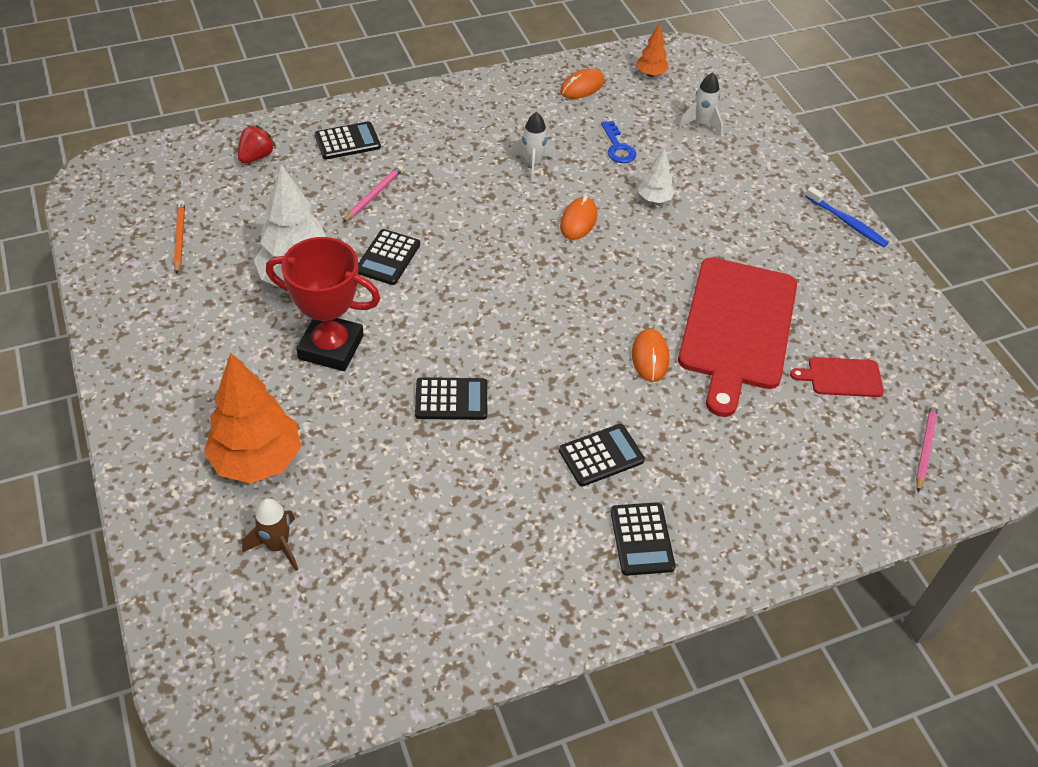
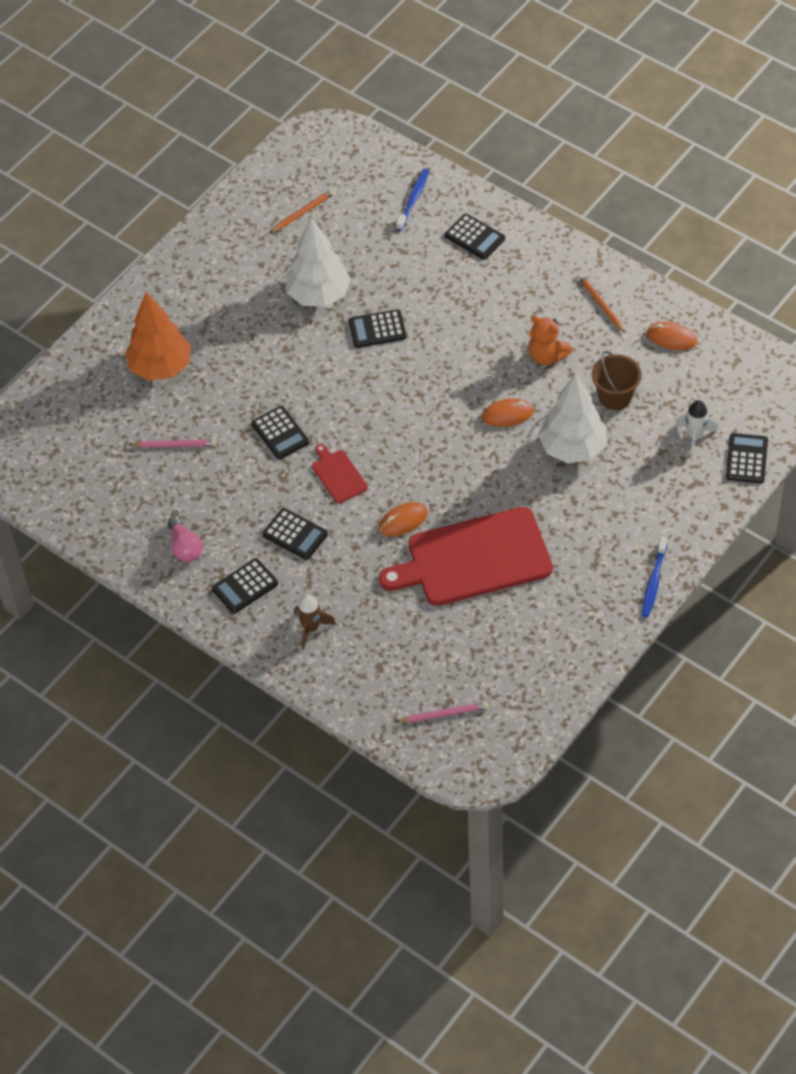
camera: 65 degrees right, 5 degrees up
(256, 157) = (413, 199): red strawberry -> blue toothbrush
(277, 546) = (111, 414): brown rocket -> brown rocket (311, 628)
(331, 347) = (274, 348): red trophy -> none
(374, 195) = (431, 285): pink pencil -> pink pencil (174, 445)
(506, 106) = (601, 304): none -> orange pencil
(532, 164) = (547, 356): white rocket -> orange teddy bear
(541, 571) = (185, 547): none -> pink light bulb
(617, 147) = (615, 397): blue key -> brown bucket
(650, 74) = (732, 373): orange tree -> none
(654, 199) = (572, 448): white tree -> white tree, size x2.05
(749, 109) = (746, 459): none -> black calculator
(842, 377) = (474, 640): red cutting board -> red cutting board (338, 475)

